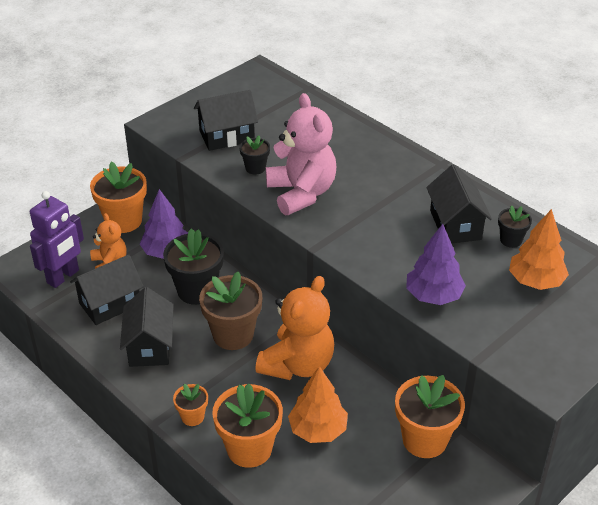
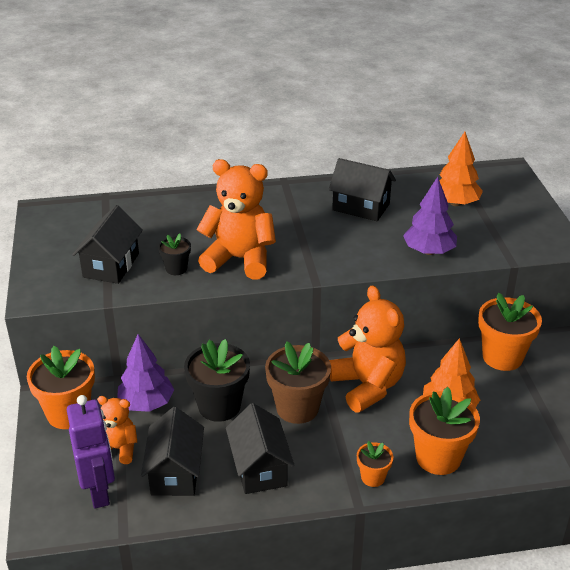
camera: 55 degrees left, 5 degrees down
(150, 346) = (259, 468): black house -> black house turned 45 degrees clockwise
(301, 193) = (239, 259): pink teddy bear -> orange teddy bear
(511, 240) = (402, 193): black flower pot -> none

